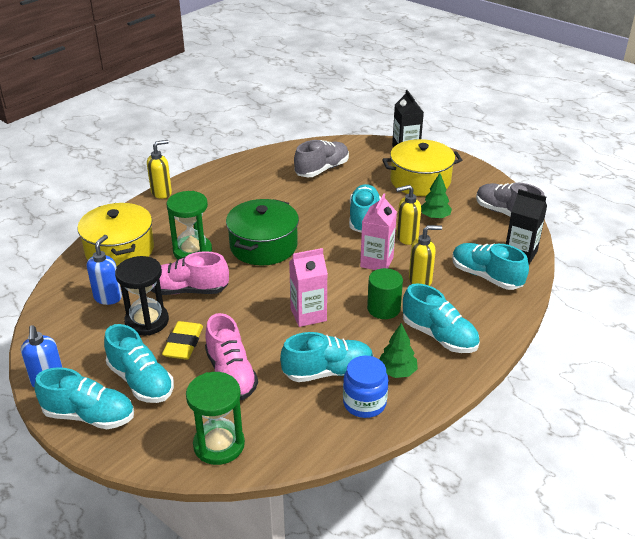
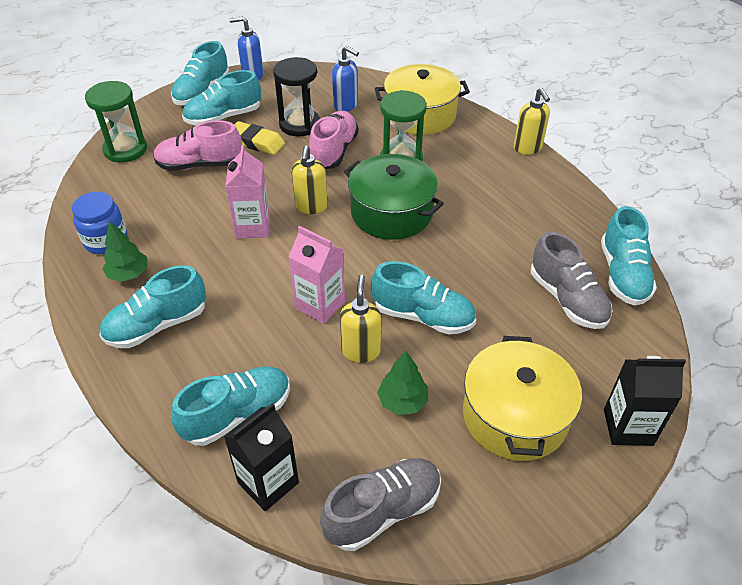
camera: 105 degrees right, 10 degrees up
(328, 372) = (162, 225): turquoise shoe -> turquoise shoe (623, 274)
(383, 308) = (230, 289): green cylinder -> none
(420, 280) = (263, 338): yellow soap dispenser -> yellow soap dispenser (311, 207)

